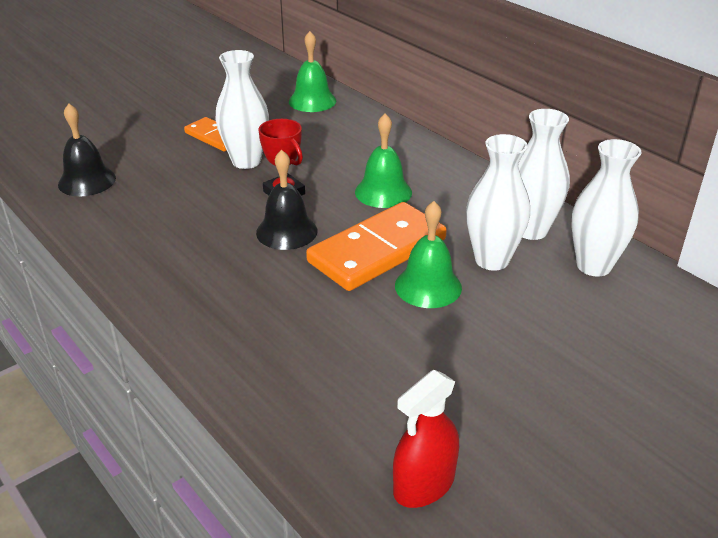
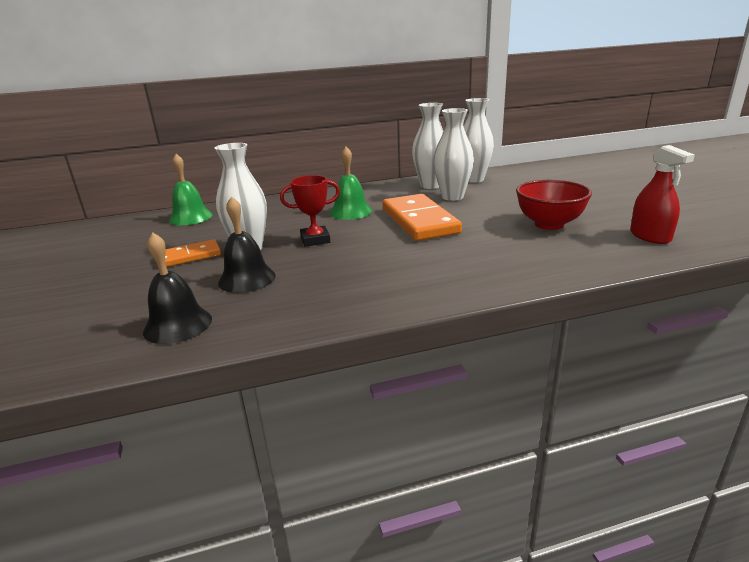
camera: 65 degrees left, 10 degrees down
(286, 231) = (370, 244): black bell -> black bell (247, 279)
(423, 369) = (549, 224): none -> red bowl
(428, 286) = (468, 213): green bell -> none

